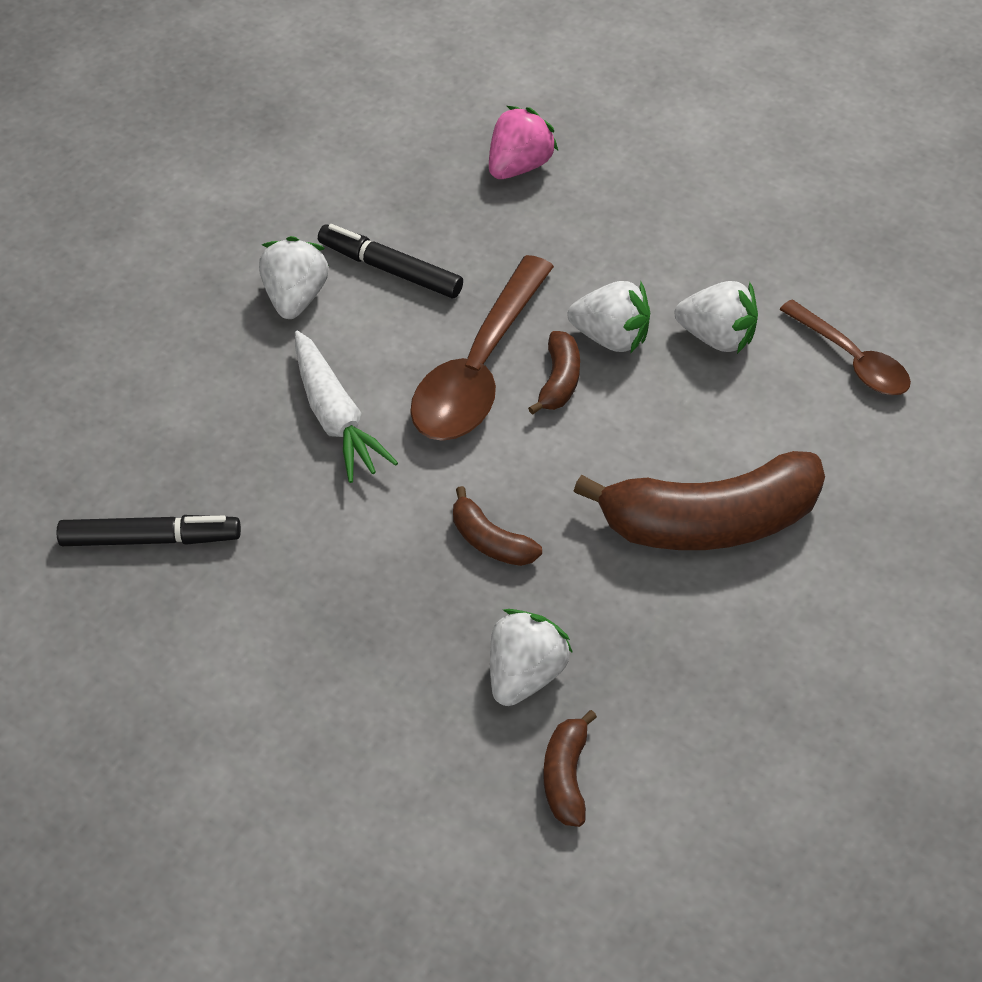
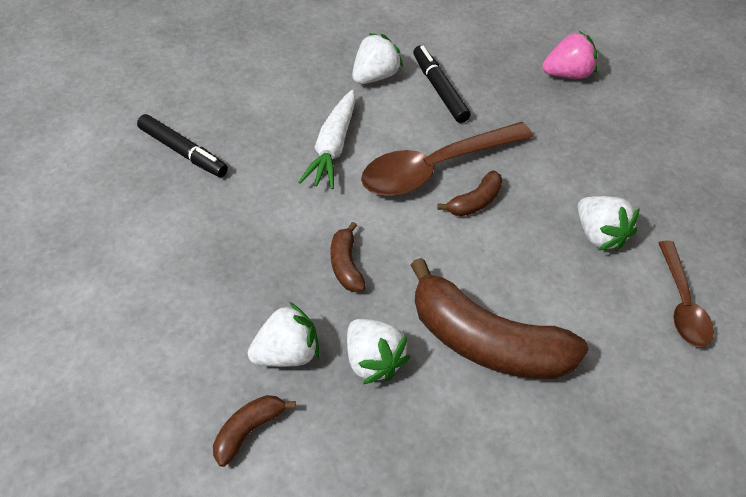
camera: 40 degrees right, 0 degrees up
(611, 337) = (531, 196): white strawberry -> white strawberry (374, 360)

